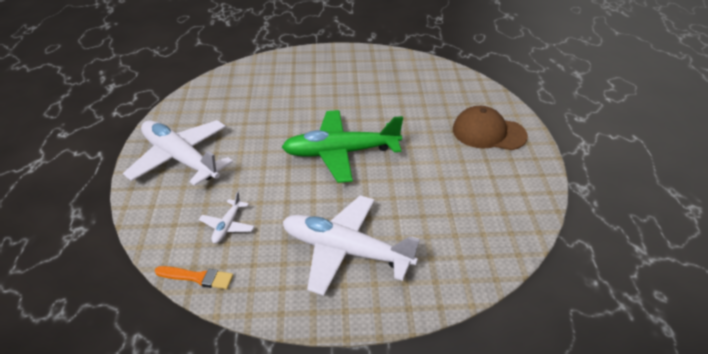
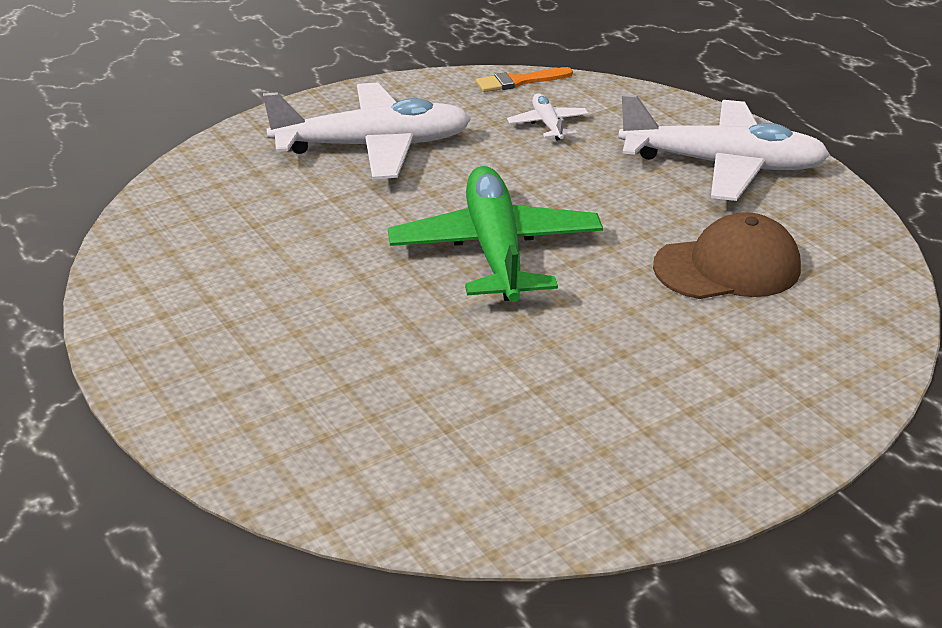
camera: 150 degrees right, 5 degrees down
(340, 153) = (495, 250): green plane -> green plane turned 60 degrees counterclockwise
(488, 133) = (244, 379): brown cap -> brown cap (727, 267)

